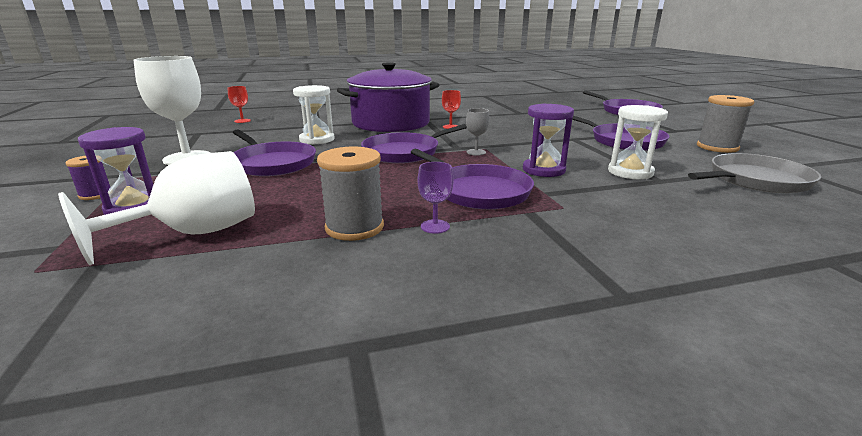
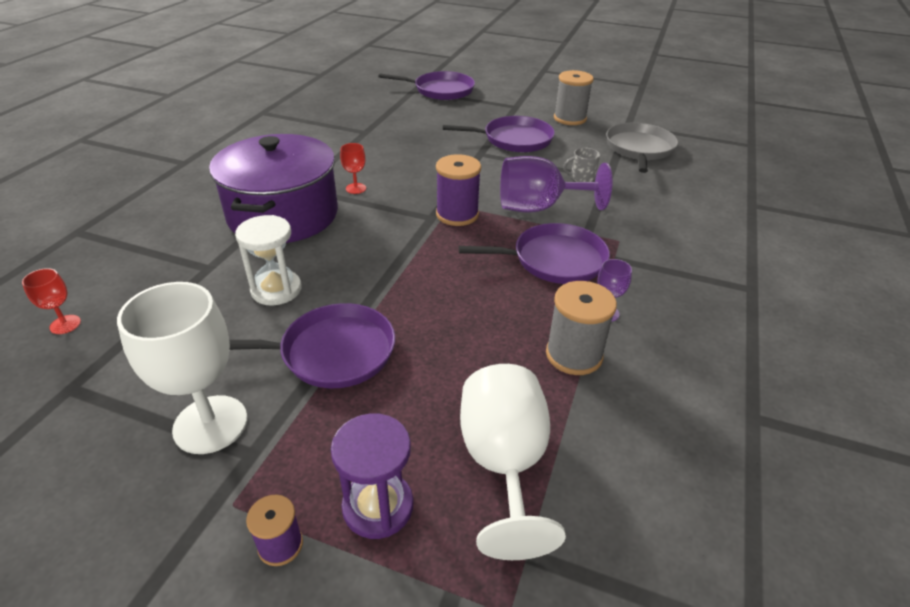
camera: 55 degrees left, 15 degrees up
(404, 152) = (407, 251): purple pan -> none
(476, 152) = (457, 214): grey goblet -> purple spool
(543, 170) = (539, 208): purple hourglass -> purple goblet
(630, 172) = (581, 178): white hourglass -> grey mug

